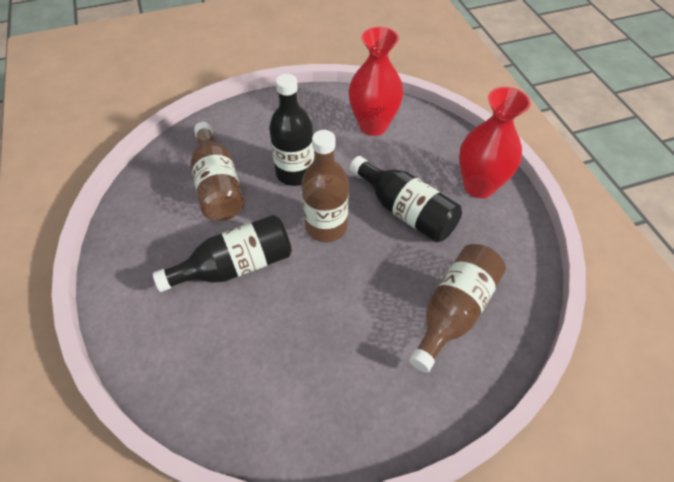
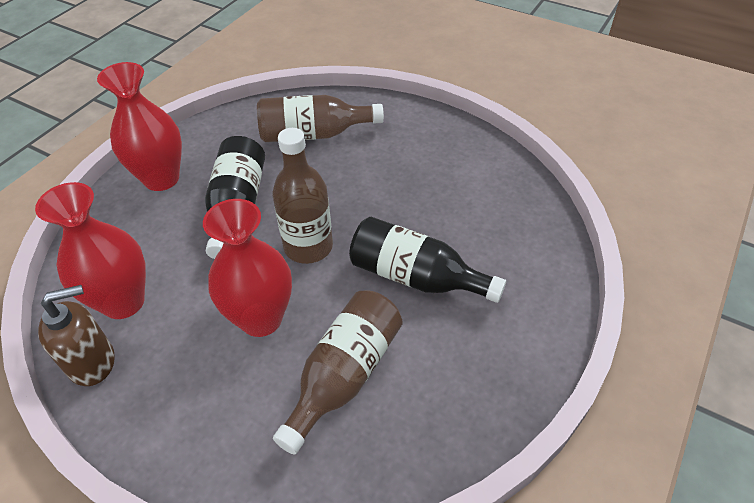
camera: 130 degrees left, 5 degrees down
(295, 173) = (261, 318): black bottle -> red vase
(342, 101) = (92, 362): none -> brown soap dispenser

